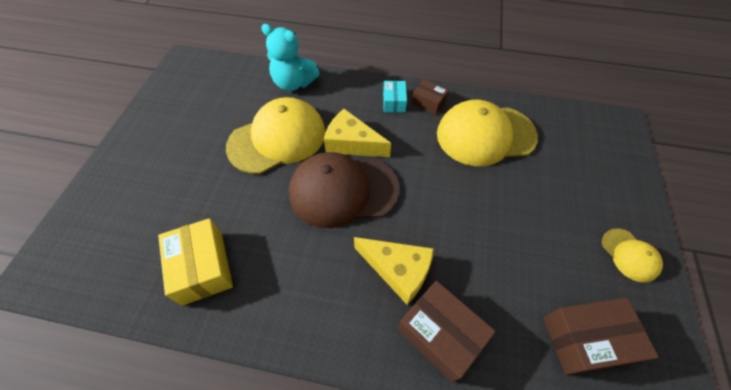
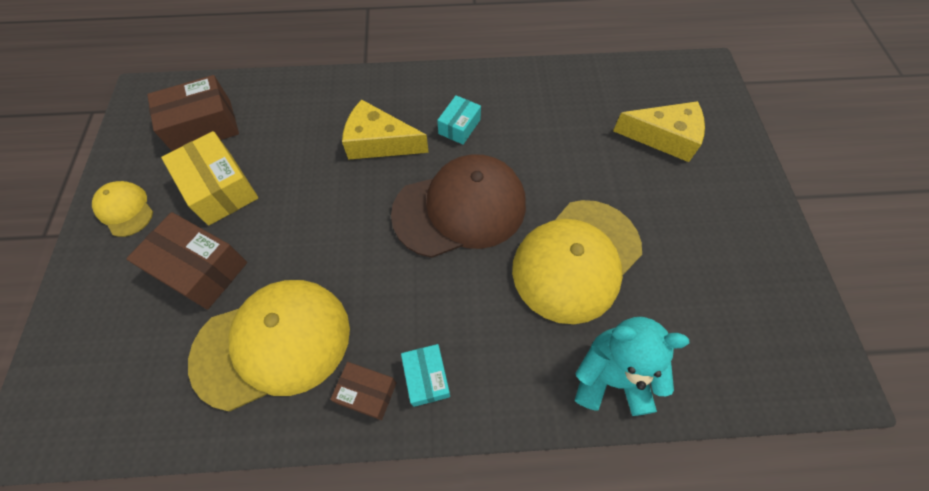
camera: 165 degrees right, 5 degrees up
(202, 267) = (567, 105): yellow box -> yellow box (220, 188)
(316, 269) = (459, 127): none -> turquoise box
(352, 143) = (471, 278): yellow cheese -> yellow cheese (664, 137)
(440, 334) = (334, 104): brown box -> brown box (200, 269)

